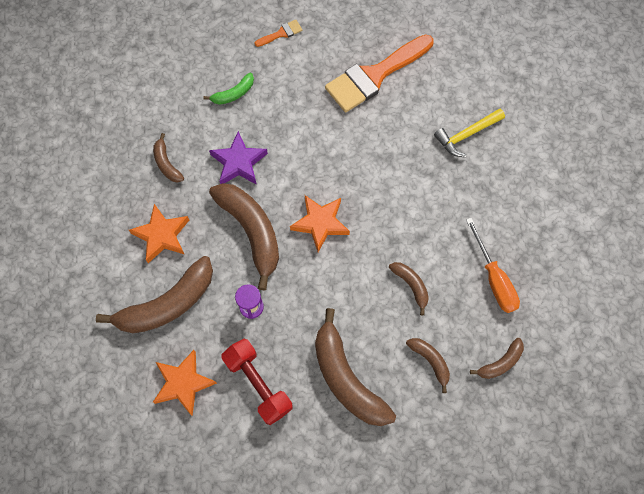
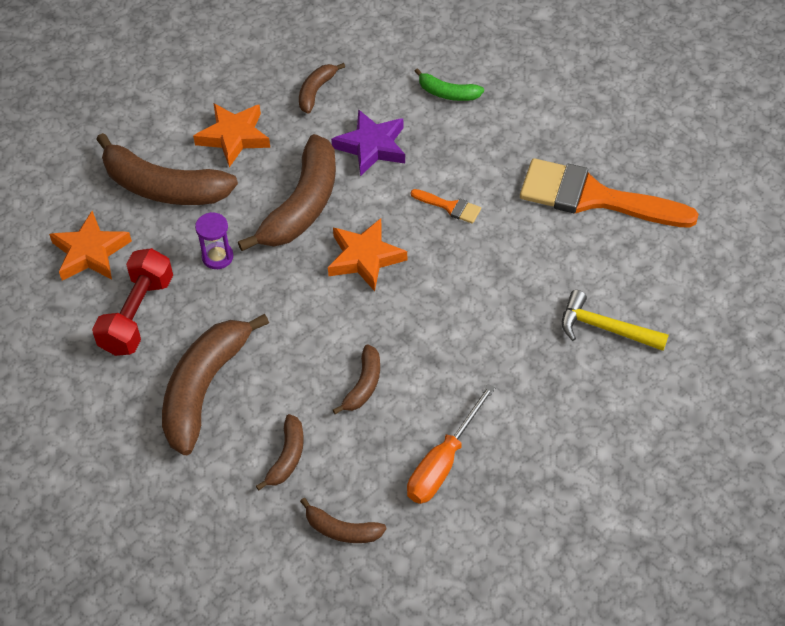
camera: 55 degrees right, 15 degrees down
(281, 33) = (561, 87): orange brush -> orange brush (450, 207)

